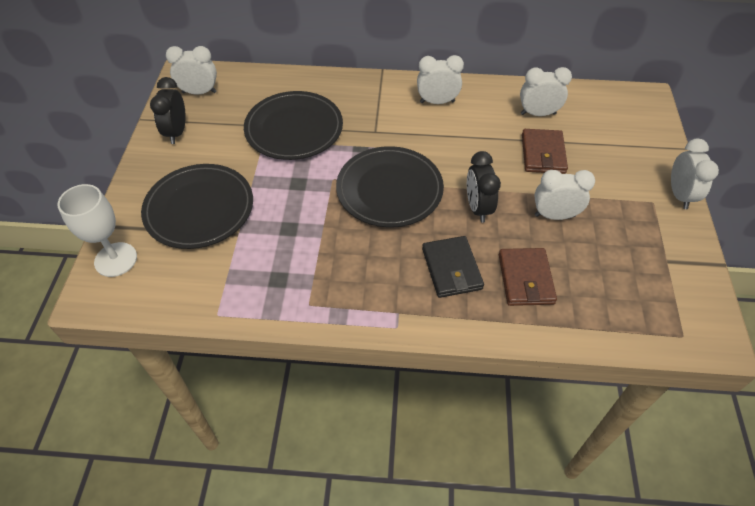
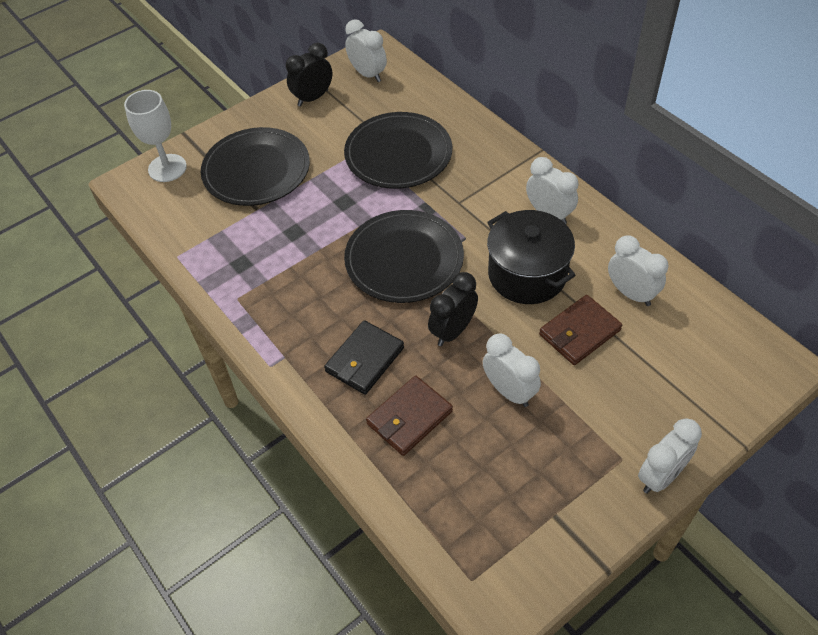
camera: 50 degrees right, 0 degrees up
(472, 144) = (527, 274): none -> black pot

